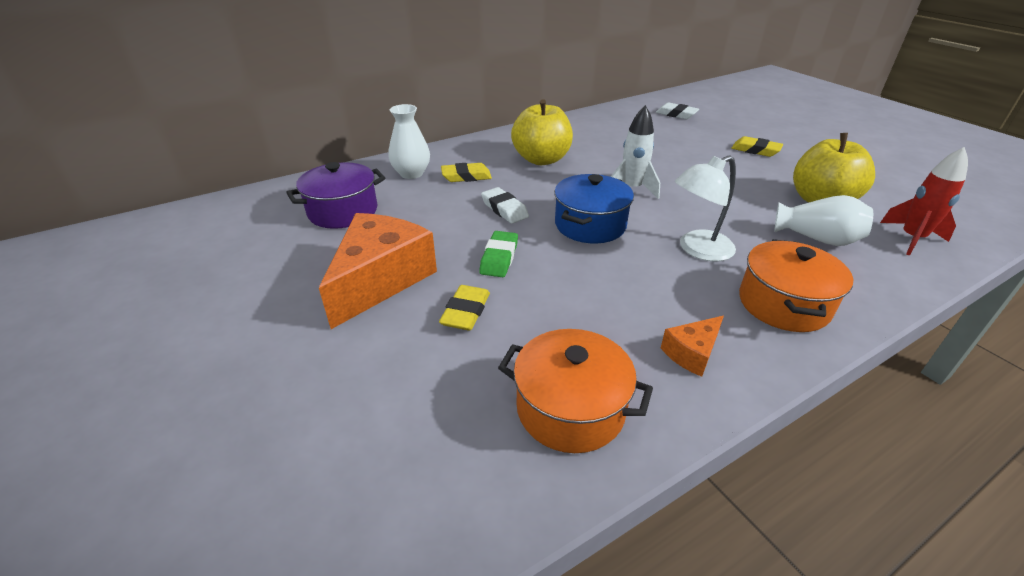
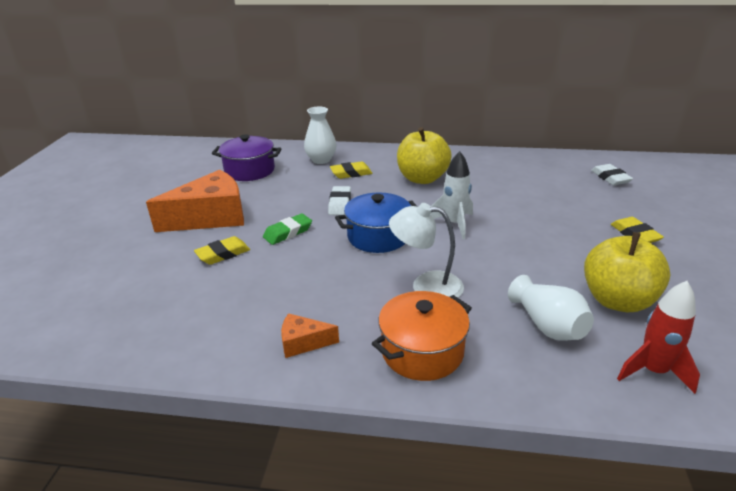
camera: 40 degrees right, 5 degrees down
(466, 176) = (351, 173): yellow eraser -> yellow eraser turned 45 degrees counterclockwise
(570, 409) = (191, 330): orange pot -> none

